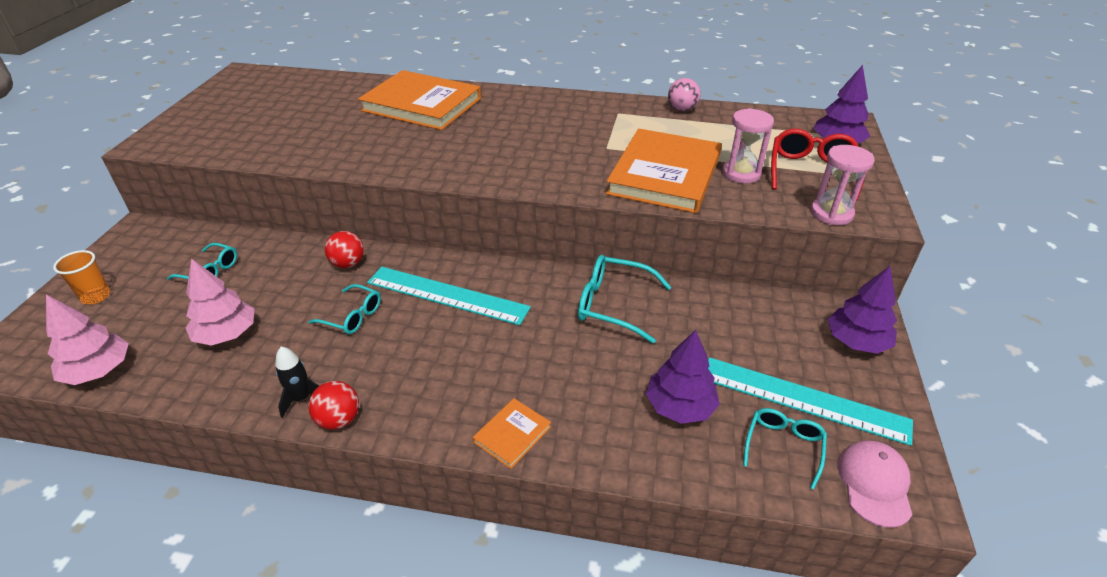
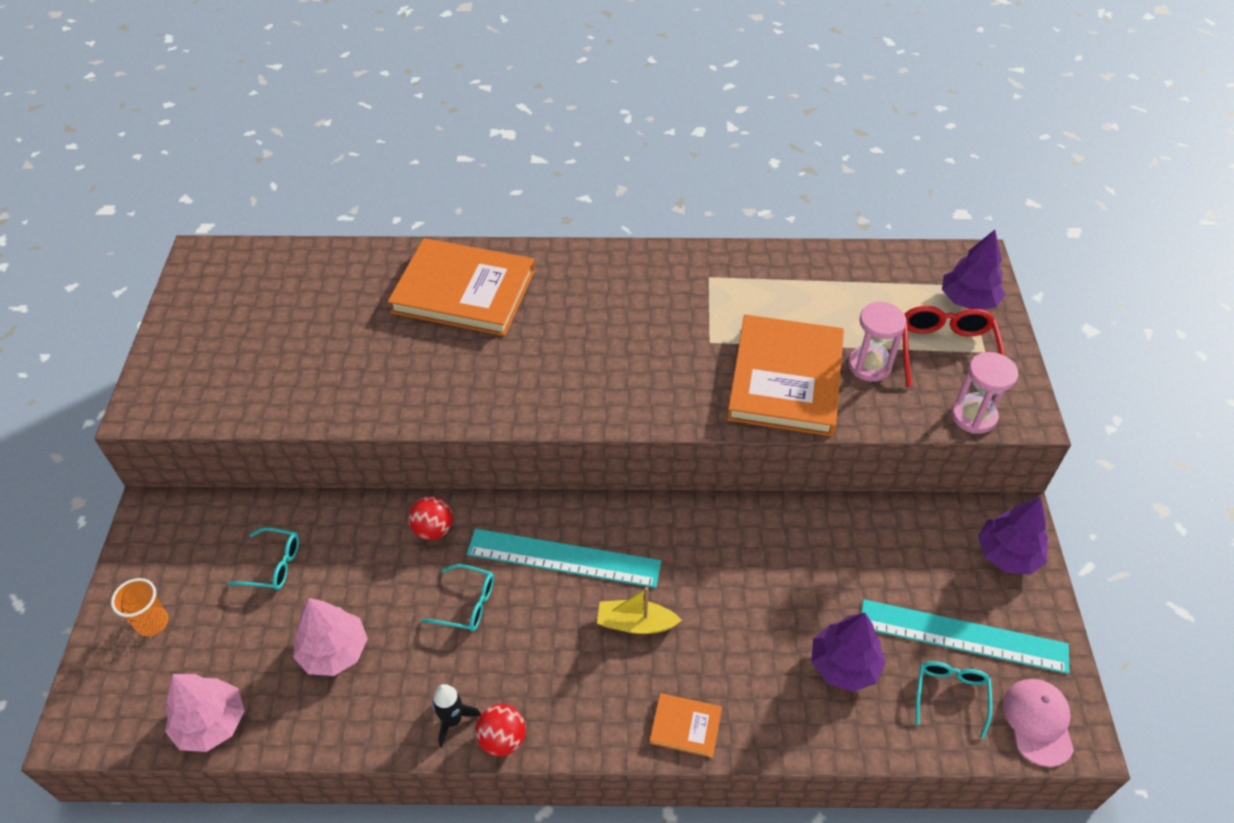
camera: 10 degrees left, 10 degrees up
(493, 348) = (635, 623): none -> yellow boat
(512, 434) = (685, 726): orange book -> orange book turned 75 degrees clockwise
(613, 305) = (749, 543): turquoise glasses -> none
(682, 109) = (783, 261): pink ball -> none

